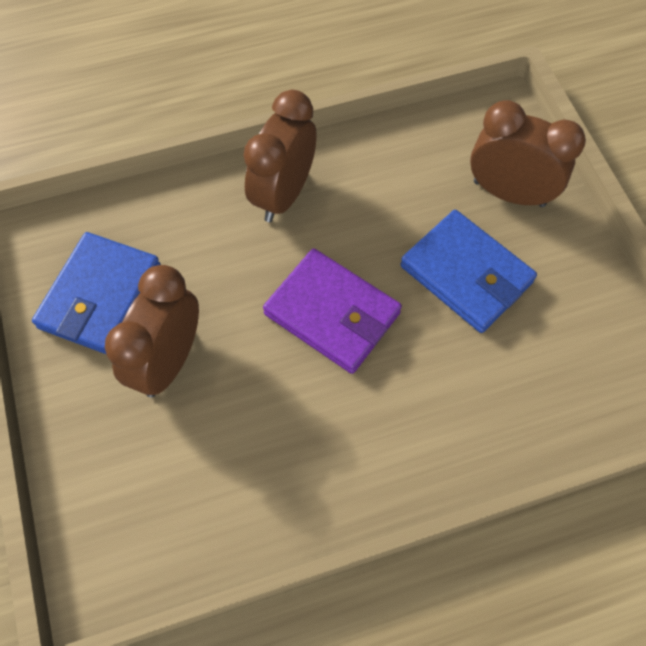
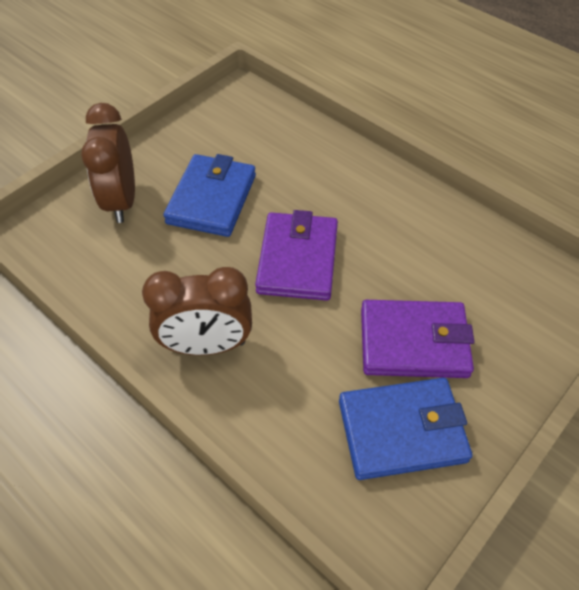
camera: 120 degrees left, 10 degrees down
(169, 361) = (413, 342): brown clock -> purple wallet

